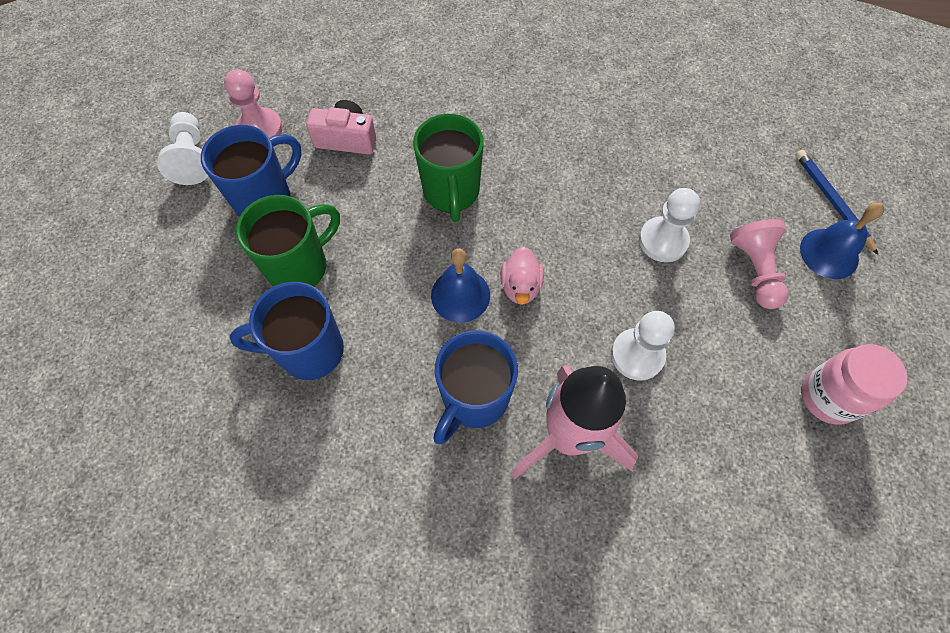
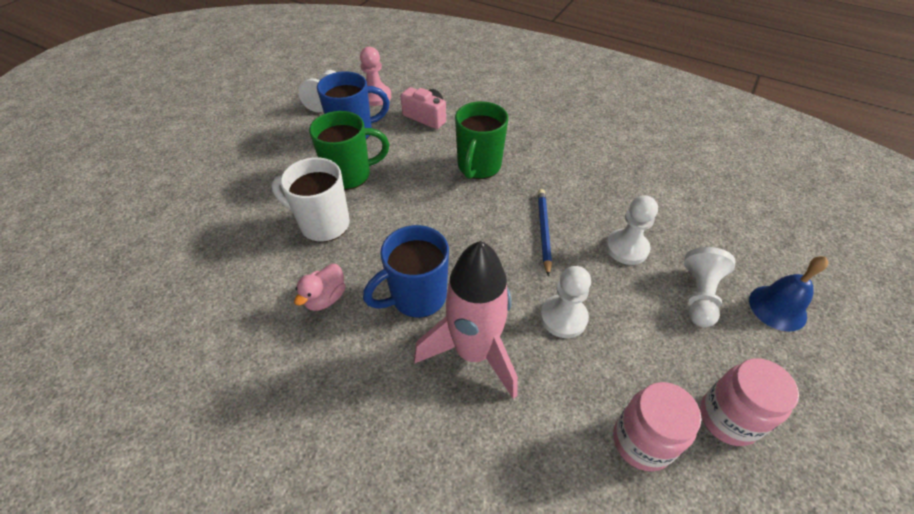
camera: 25 degrees right, 15 degrees down
(309, 351) = (323, 224): blue mug -> white mug
(460, 295) = (447, 228): blue bell -> none
(520, 286) = (495, 238): pink duck -> pink duck (325, 298)
(755, 270) = (699, 296): pink pawn -> white pawn
(766, 457) = (642, 441): none -> pink jar
(832, 201) = (797, 271): blue pencil -> blue pencil (543, 231)

